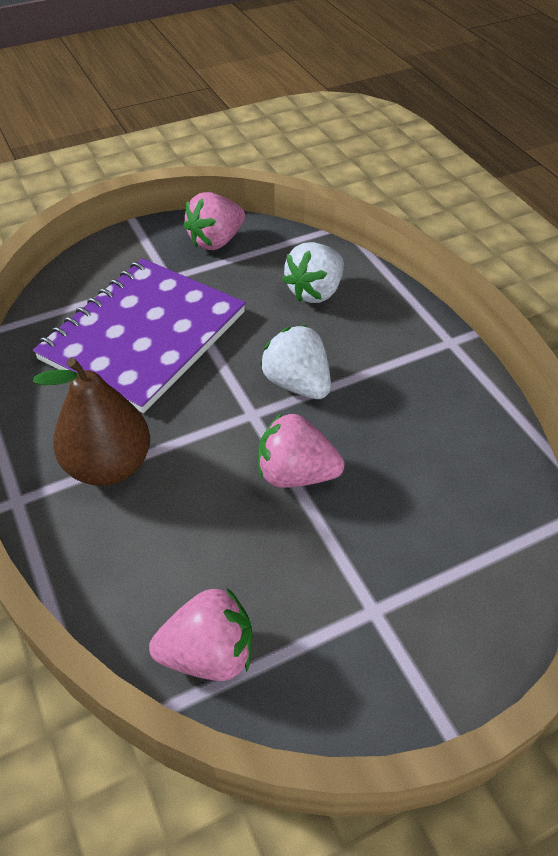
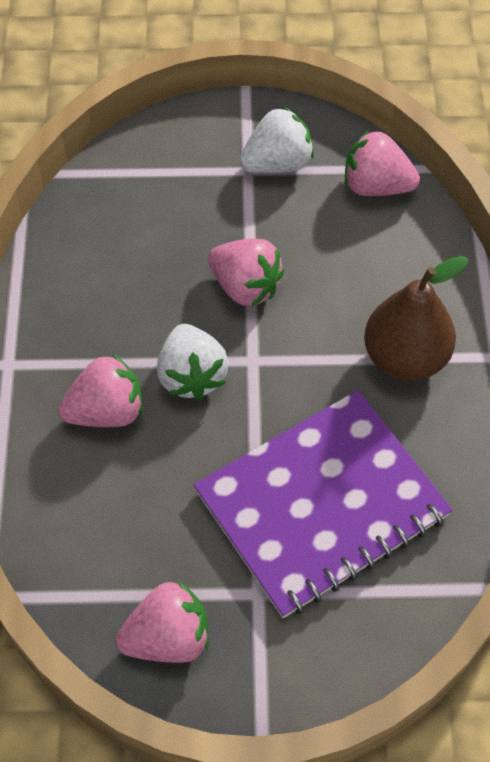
camera: 155 degrees left, 10 degrees up
(315, 292) = (98, 491): white strawberry -> white strawberry (277, 163)
(347, 337) = (106, 411): none -> pink strawberry

